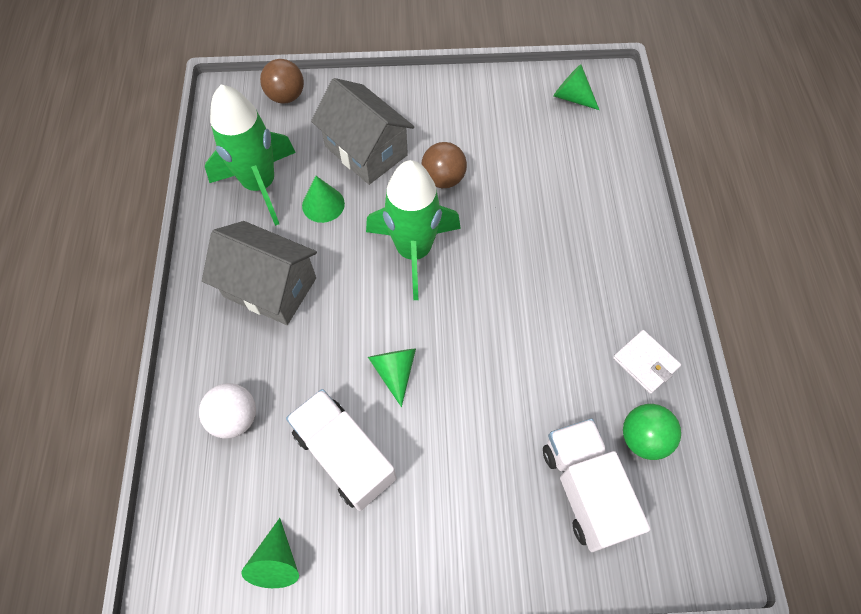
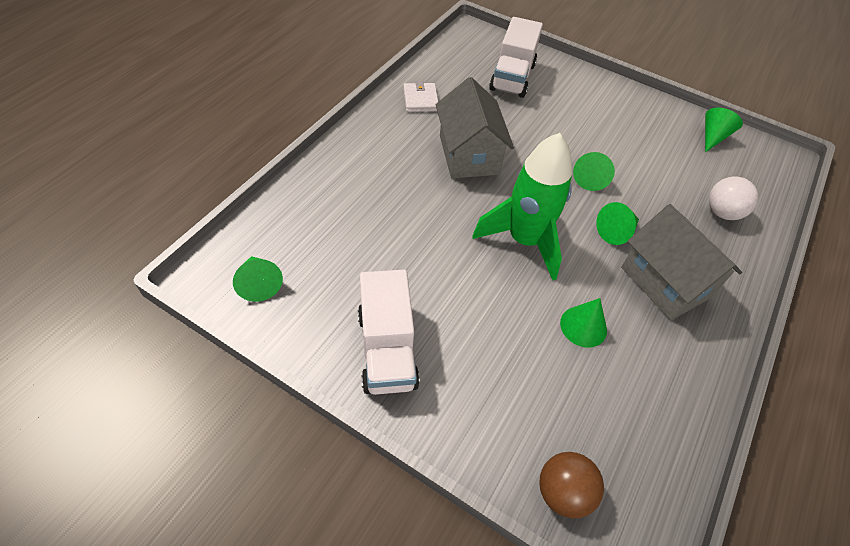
camera: 150 degrees left, 10 degrees down
(260, 185) = (641, 386): green rocket -> none
(337, 316) = (616, 232): none -> green cone
(344, 456) = (649, 157): white truck -> white truck (387, 349)
(366, 151) = (508, 356): grey house -> grey house (469, 154)
(443, 179) = (453, 282): brown ball -> none
(643, 438) = (459, 76): green ball -> none

